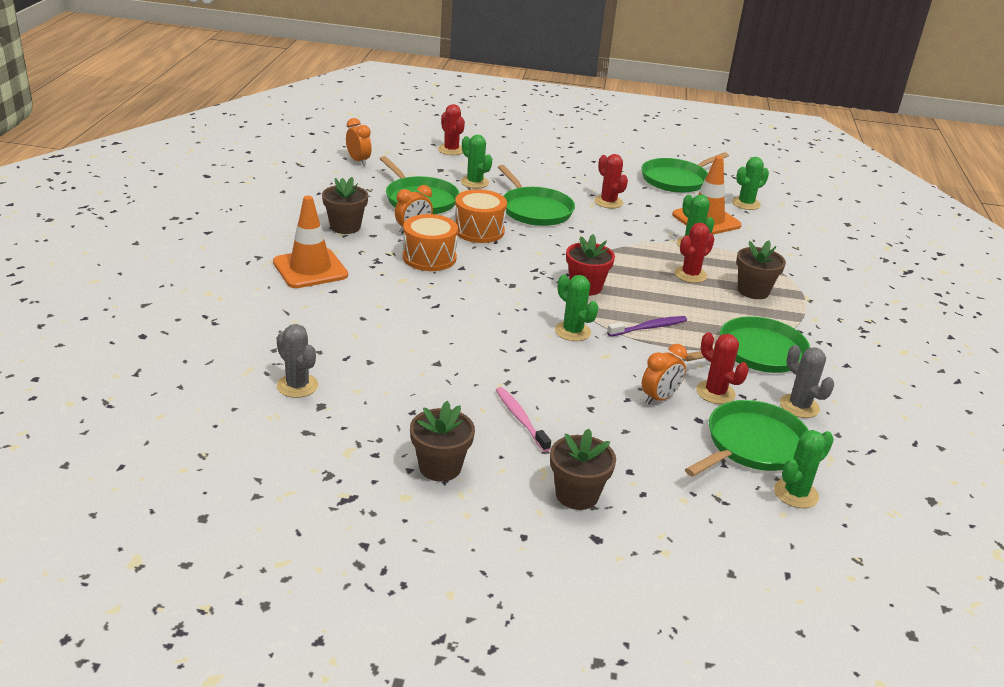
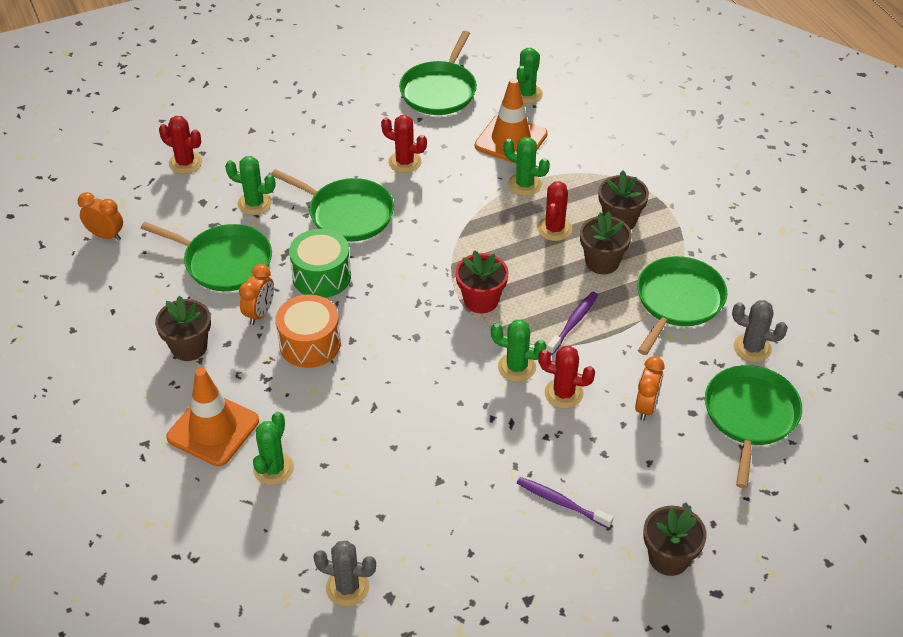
camera: 30 degrees left, 15 degrees up
(440, 467) = (546, 599): brown flower pot -> brown flower pot (602, 262)
(479, 230) = (321, 276): orange drum -> green drum
(520, 419) = (561, 503): pink toothbrush -> purple toothbrush
(715, 393) = (682, 372): red cactus -> red cactus (563, 393)
(796, 493) = (814, 449): green cactus -> green cactus (273, 468)

